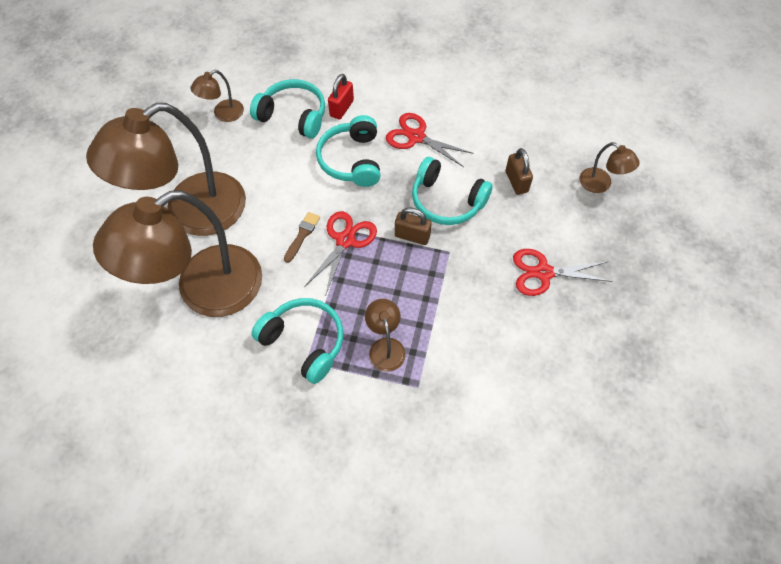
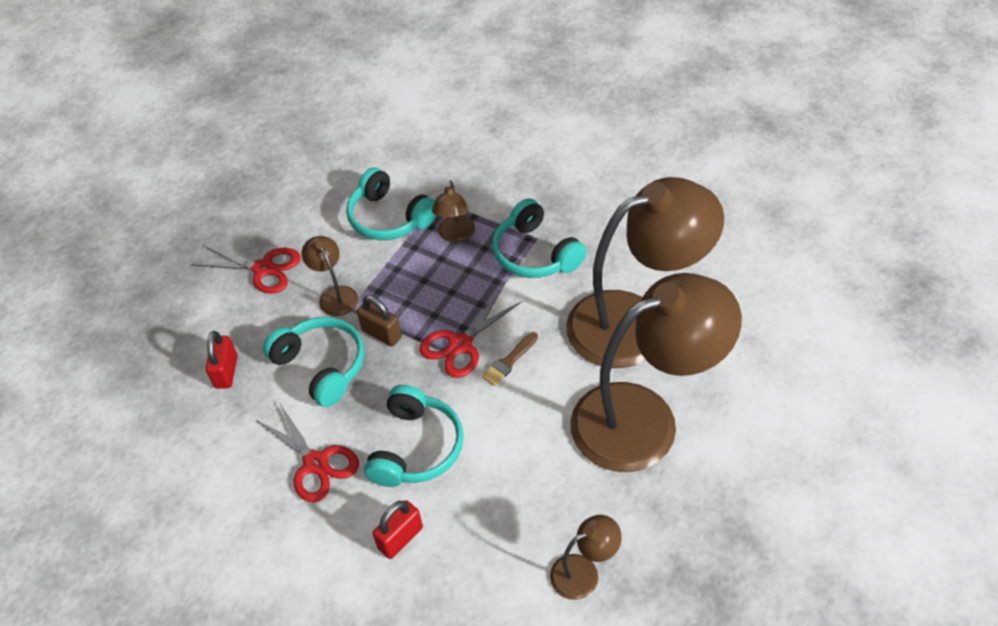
camera: 160 degrees left, 10 degrees down
(293, 116) = (476, 542): turquoise headphones -> turquoise headphones (389, 218)
(516, 182) = (226, 372): brown padlock -> red padlock
(601, 184) = (133, 347): brown lamp -> brown lamp (335, 295)

